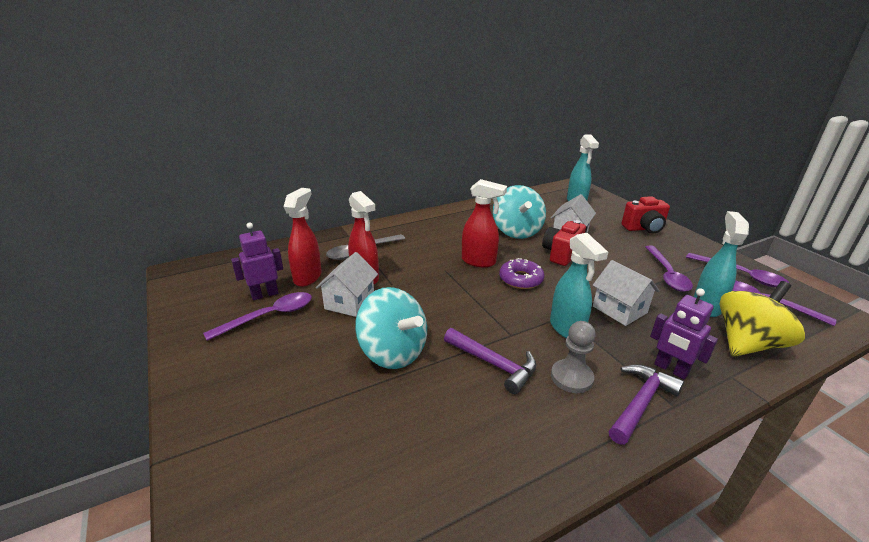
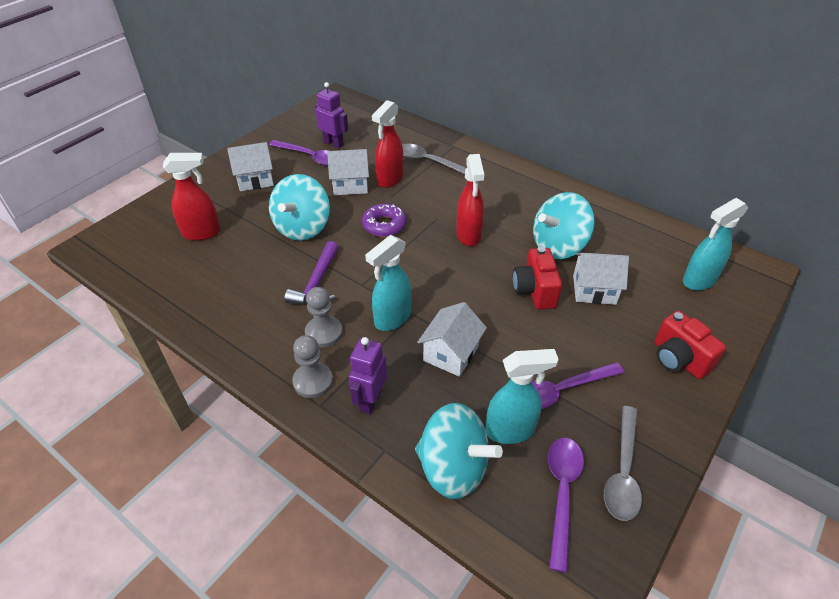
camera: 65 degrees right, 15 degrees up
(262, 370) = (255, 179): none -> white house
(308, 277) = (369, 152): red spray bottle -> red spray bottle (202, 233)
(521, 279) = (457, 271): purple donut -> purple donut (384, 225)
(561, 254) = (534, 291): red camera -> red camera turned 105 degrees counterclockwise
(641, 403) = (313, 381): purple hammer -> grey pawn
(741, 275) = (623, 471): purple spoon -> grey spoon
(747, 343) = (453, 468): yellow spinning top -> turquoise spinning top

